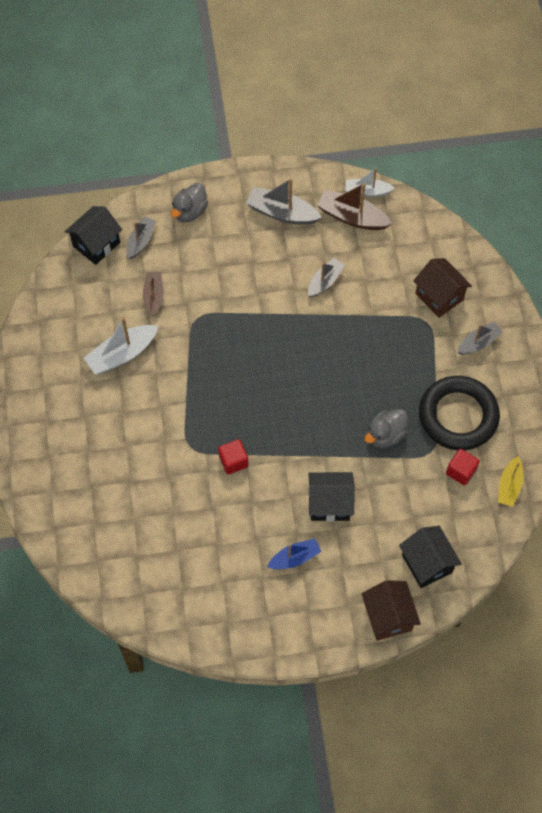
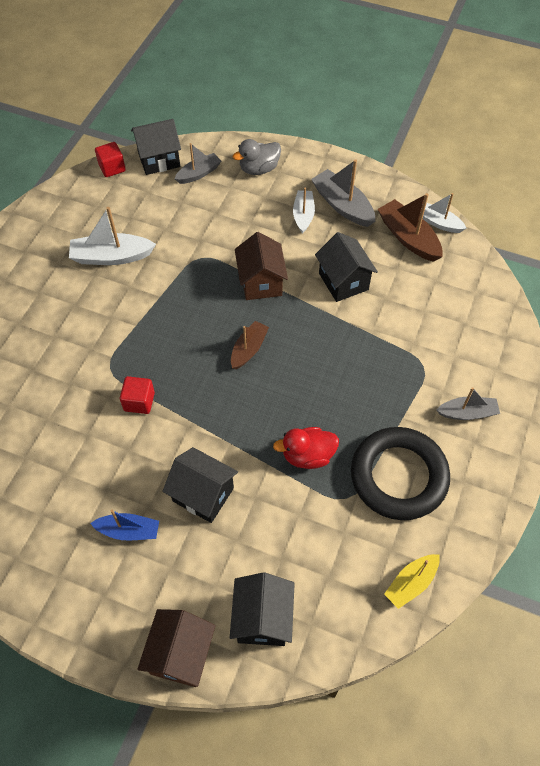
camera: 30 degrees right, 5 degrees down
(154, 296) = (176, 222): brown boat -> brown boat (248, 349)
(255, 238) = (303, 215): none -> white boat
(324, 281) = (343, 281): grey boat -> black house
(385, 435) = (307, 455): grey duck -> red duck
(439, 296) = (452, 348): brown house -> brown house (261, 282)
(461, 471) = (365, 537): red cube -> red cube (112, 168)

